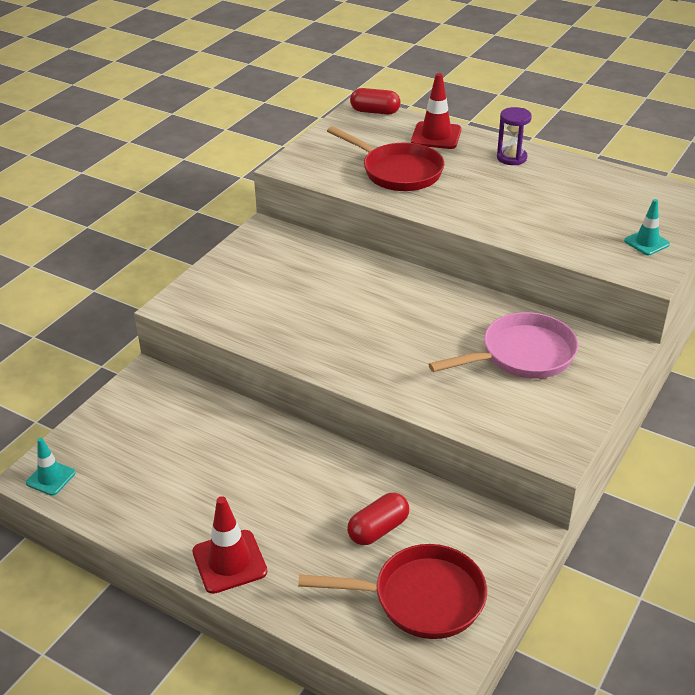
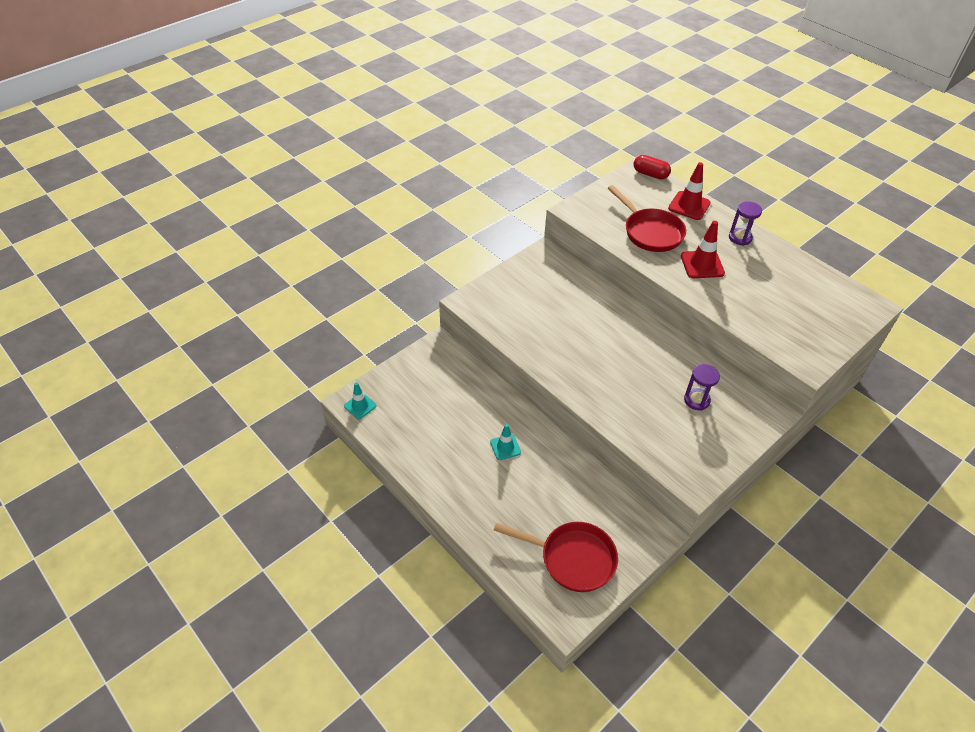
camera: 15 degrees right, 10 degrees up
(229, 562) = (456, 497): red traffic cone -> red traffic cone (702, 264)
(378, 529) = (559, 500): red capsule -> none
(522, 355) = (696, 400): pink pan -> purple hourglass
(646, 242) = (817, 336): turquoise traffic cone -> turquoise traffic cone (505, 447)

